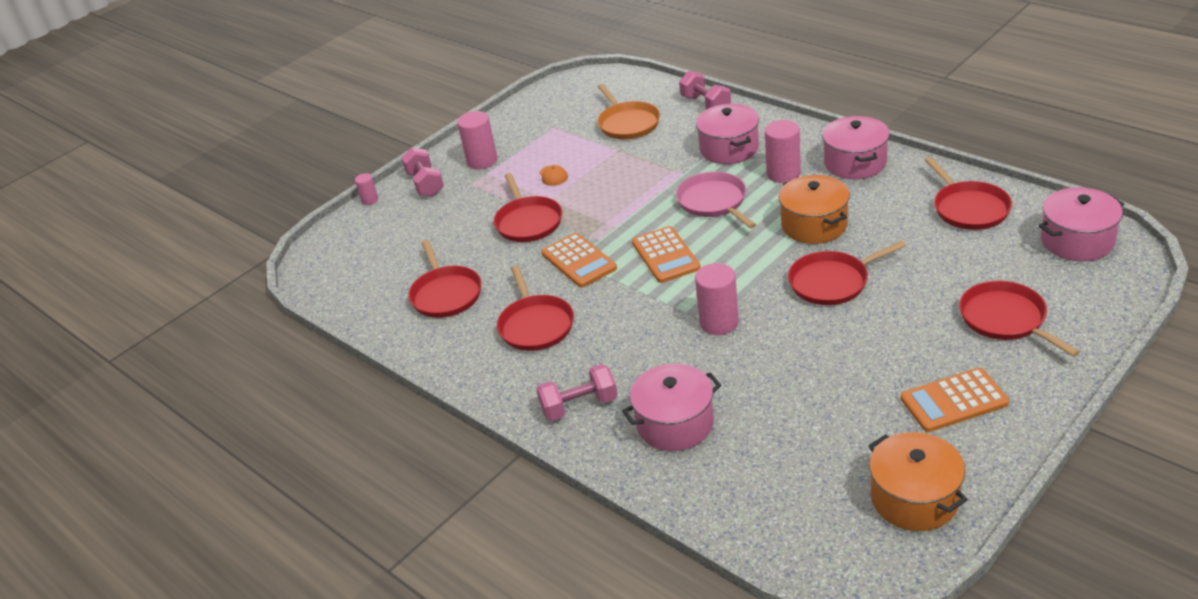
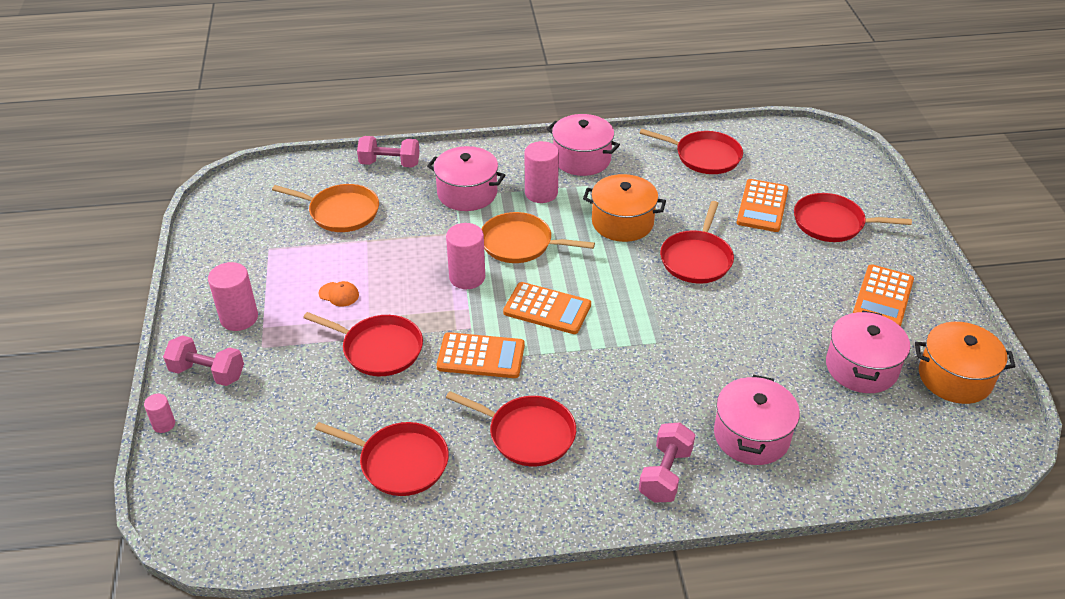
camera: 55 degrees left, 5 degrees up
(714, 202) = (520, 243): pink pan -> orange pan
(719, 322) = (666, 338): pink cylinder -> pink cylinder (467, 277)
(958, 272) = (762, 206): none -> orange calculator
(1077, 241) = (796, 147): pink pot -> pink pot (861, 367)

